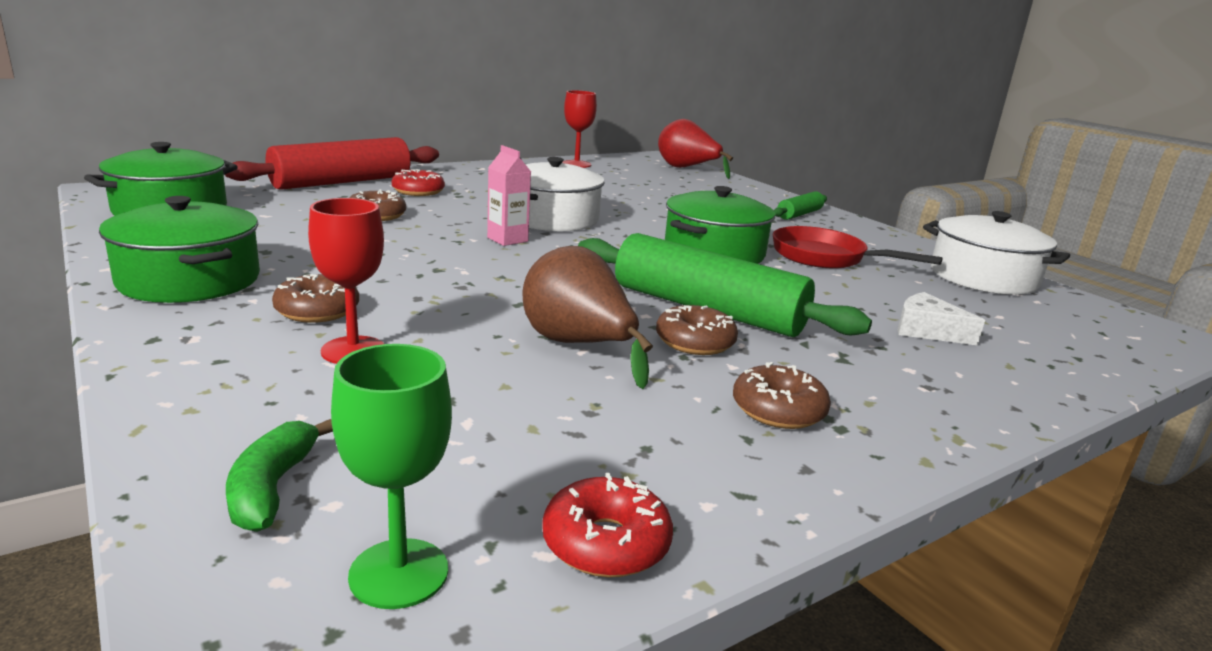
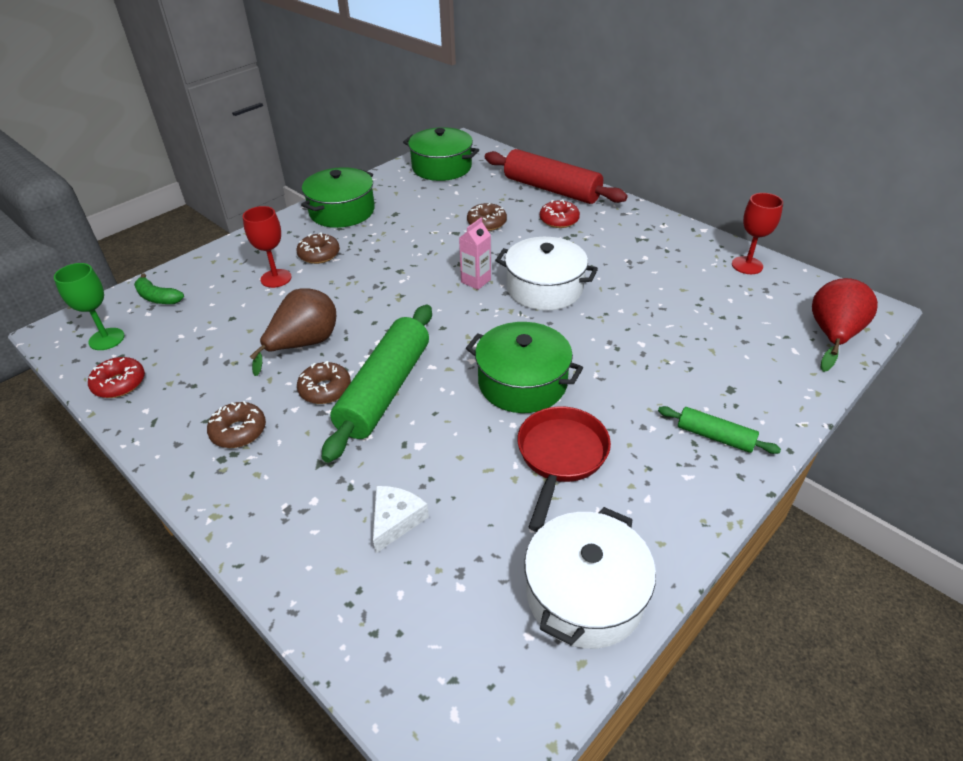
camera: 80 degrees right, 20 degrees up
(272, 488) = (158, 297): green banana -> green banana turned 135 degrees counterclockwise

